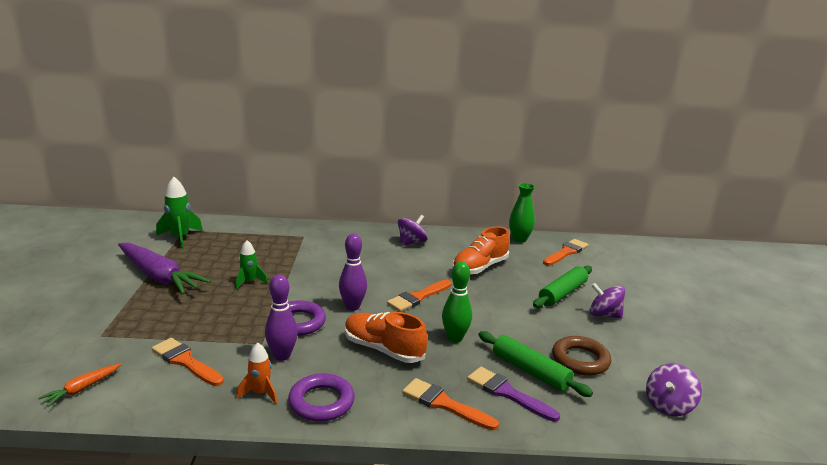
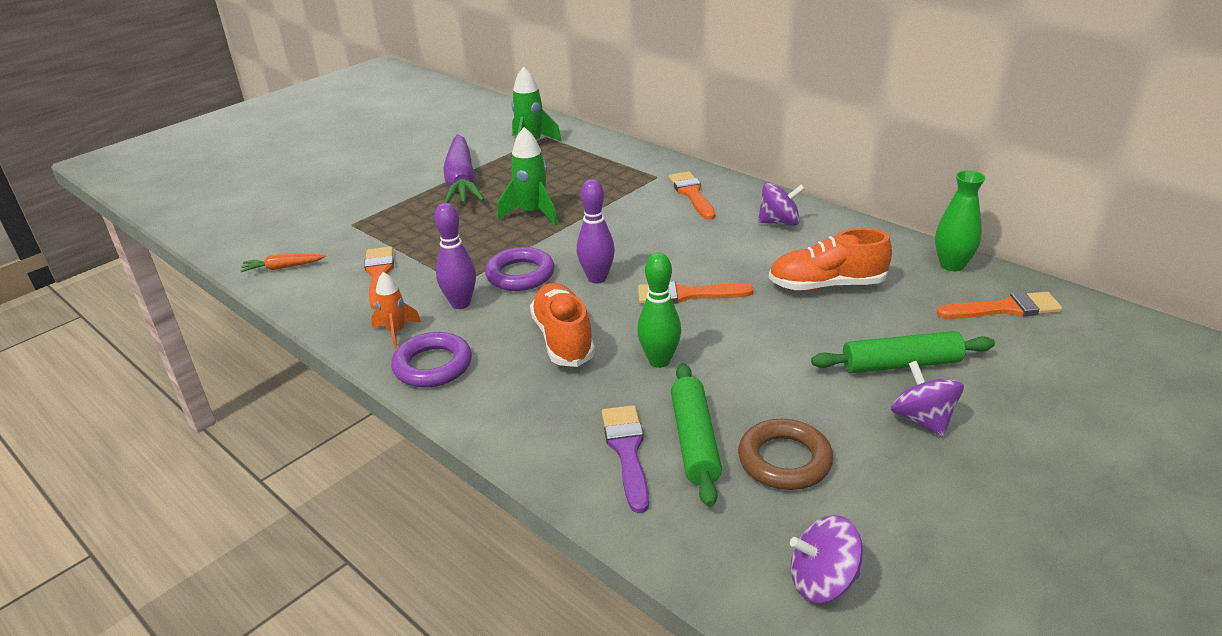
camera: 45 degrees right, 10 degrees up
(249, 282) = (533, 213): green rocket -> green rocket, size x1.57
(444, 404) = (541, 427): orange brush -> orange brush (691, 194)

